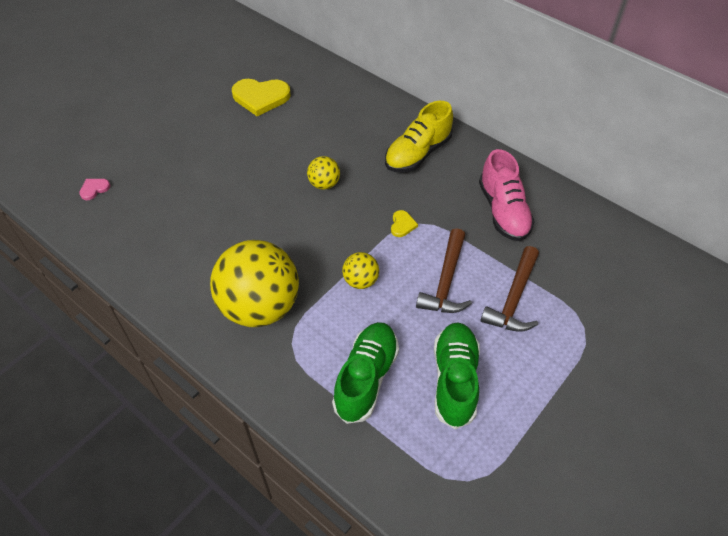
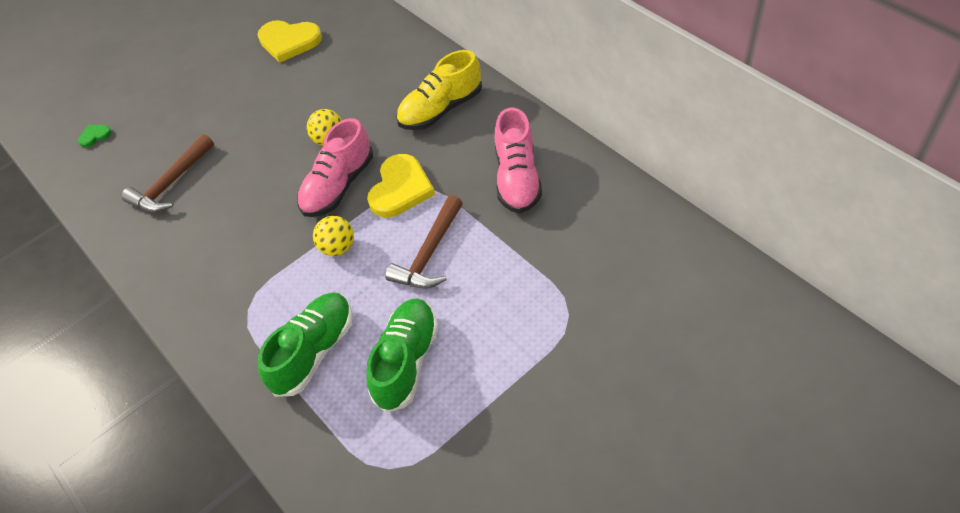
camera: 15 degrees right, 0 degrees up
(94, 189) = (94, 136): pink heart -> green heart
(260, 307) = (226, 269): yellow ball -> none
(344, 225) = (338, 186): none -> pink shoe
(402, 225) = (400, 188): yellow heart -> yellow heart, size x2.12
(514, 299) = (498, 277): brown hammer -> brown hammer (171, 183)

